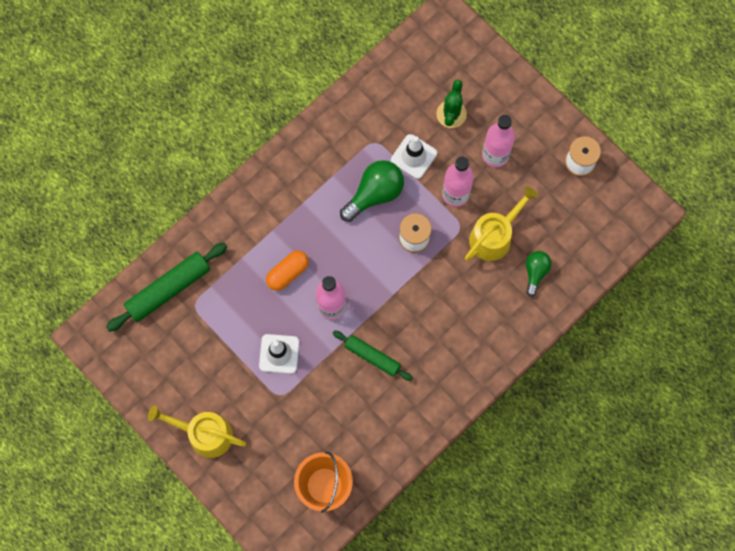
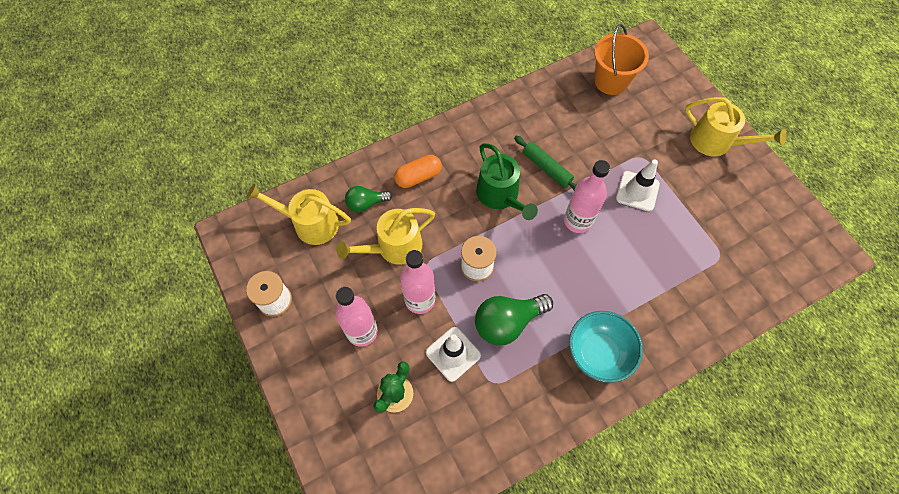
camera: 165 degrees left, 10 degrees down
(168, 289) = (748, 278): green rolling pin -> none
(288, 273) = (618, 263): orange capsule -> orange capsule (418, 177)
(293, 188) = (598, 353): none -> turquoise bowl
(410, 314) = (500, 195): none -> green watering can
(535, 272) = (366, 203): green light bulb -> green light bulb turned 45 degrees clockwise
(579, 239) = (310, 223): none -> yellow watering can

